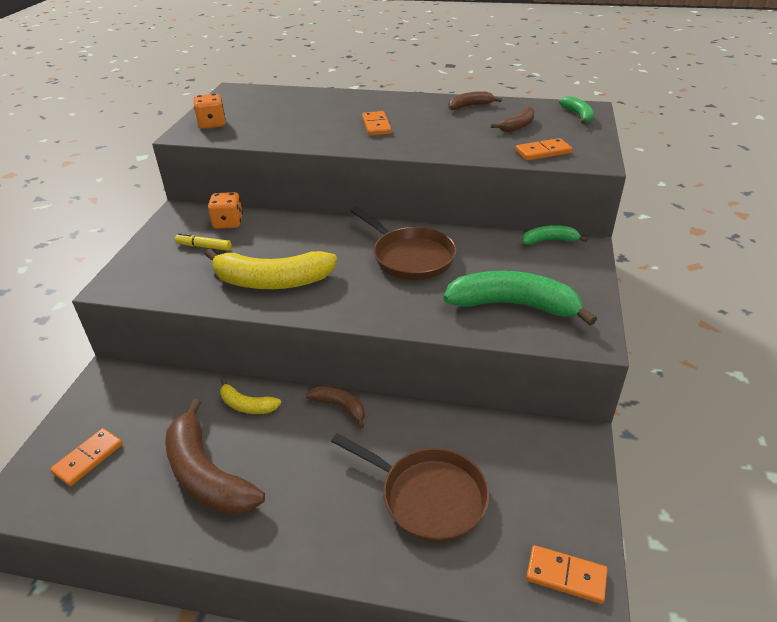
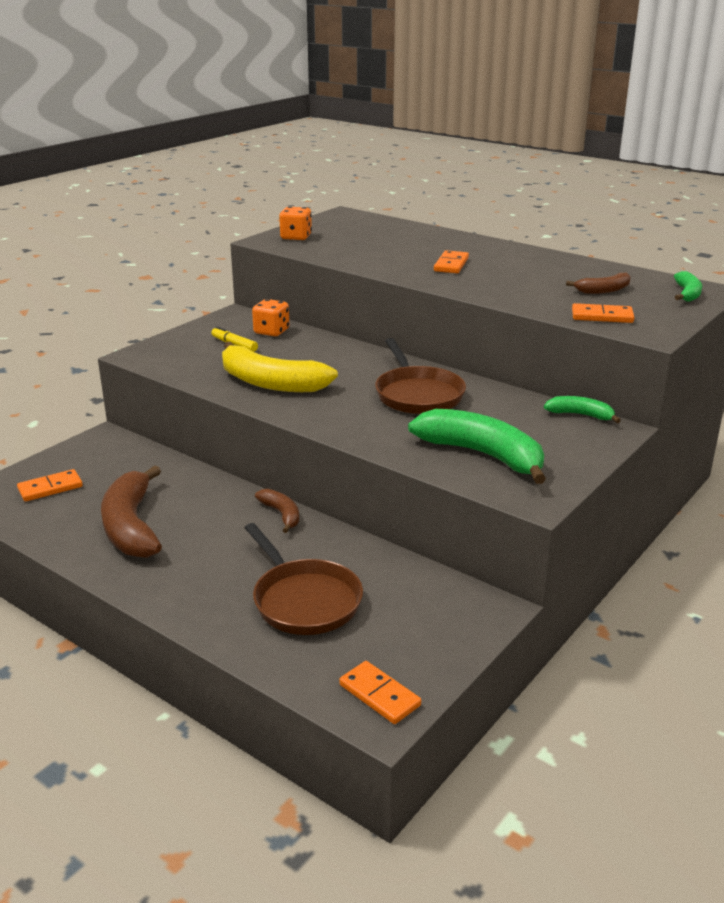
camera: 25 degrees right, 10 degrees down
(247, 405) = (201, 490): yellow banana -> none
(470, 106) = (571, 265): brown banana -> none

